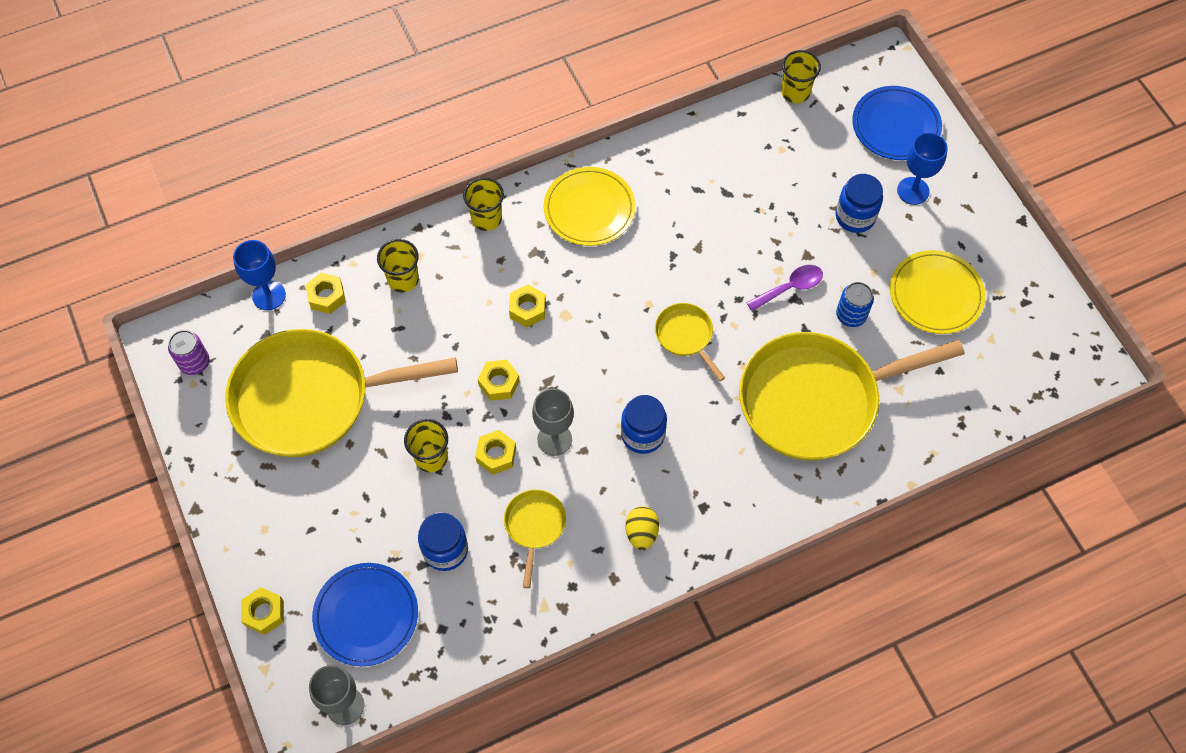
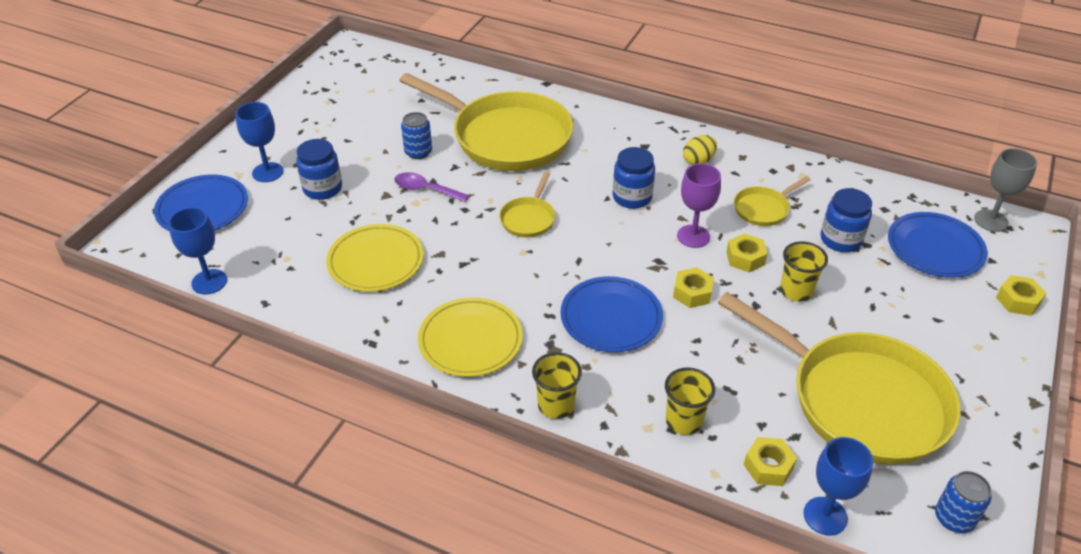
camera: 130 degrees left, 20 degrees down
(194, 362) = (954, 518): purple can -> blue can
(527, 309) = (611, 318): yellow nut -> blue plate
(554, 439) = (693, 236): grey goblet -> purple goblet
(795, 92) = (209, 282): yellow cup -> blue goblet
(935, 294) = (358, 125): yellow plate -> yellow plate (376, 261)

